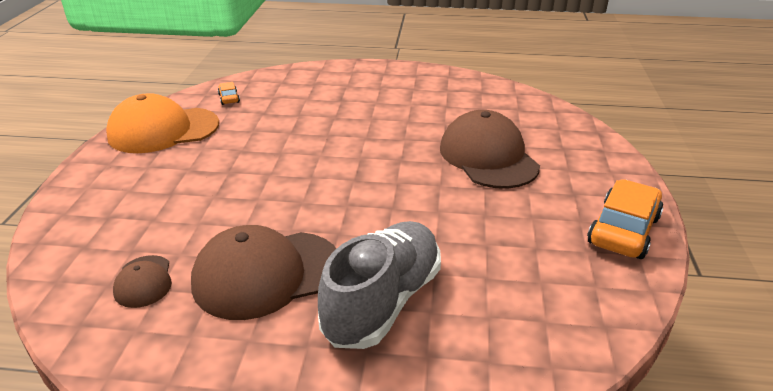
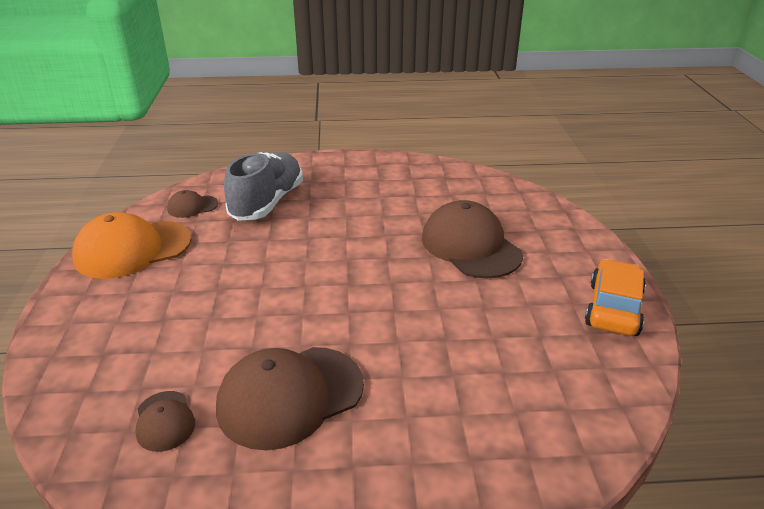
camera: 10 degrees left, 0 degrees up
(229, 98) = (192, 206): orange car -> brown cap
(383, 302) = (413, 410): grey shoe -> grey shoe (267, 203)

